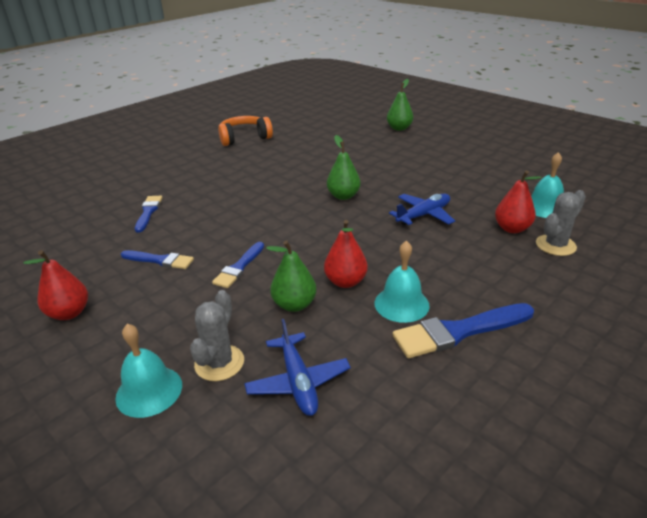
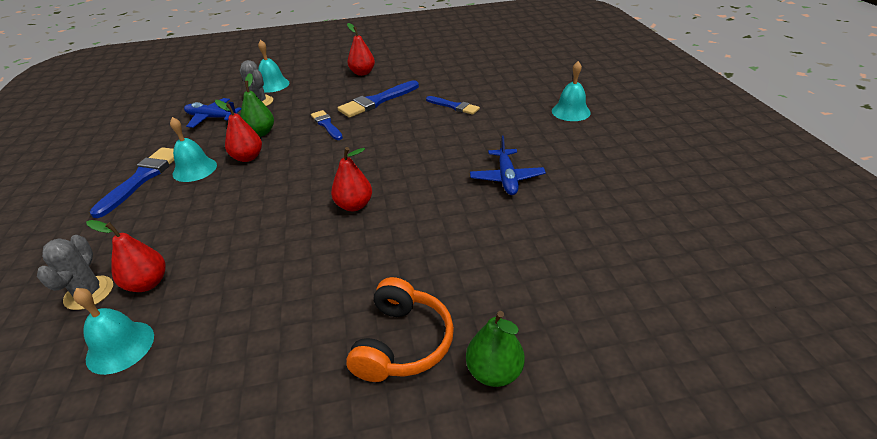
camera: 125 degrees right, 5 degrees up
(132, 164) = (571, 111): none -> turquoise bell
(160, 260) = (377, 101): blue brush -> blue brush, size x1.60
(244, 138) = (590, 191): orange headphones -> orange headphones (402, 343)
(343, 196) = (354, 205): green pear -> red pear
(424, 215) = (253, 238): blue plane -> blue plane (507, 178)

